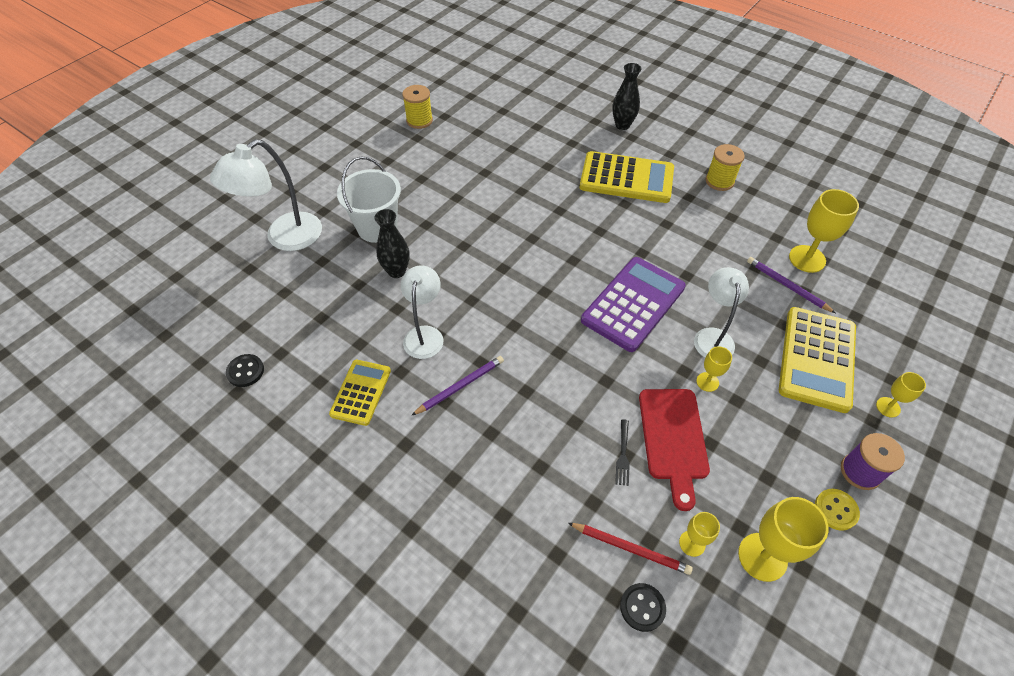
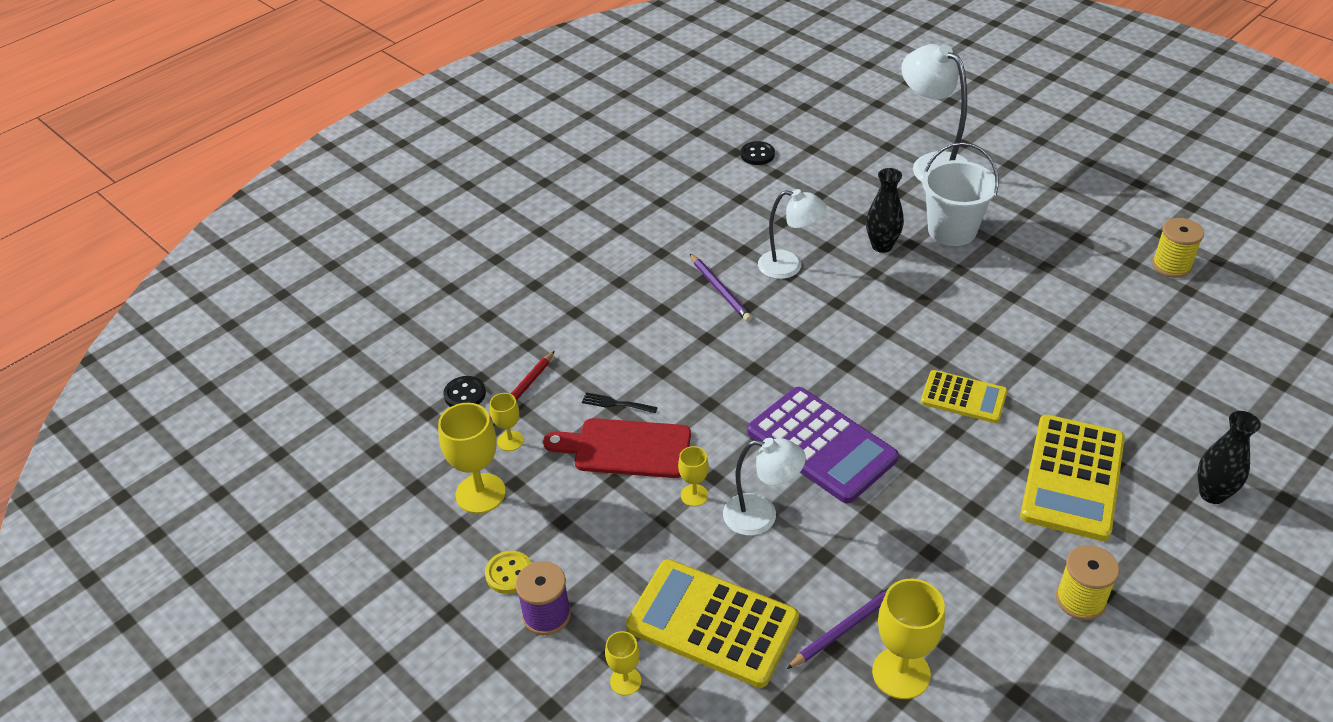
camera: 100 degrees right, 10 degrees down
(361, 392) = (723, 224): yellow calculator -> yellow calculator (963, 397)

